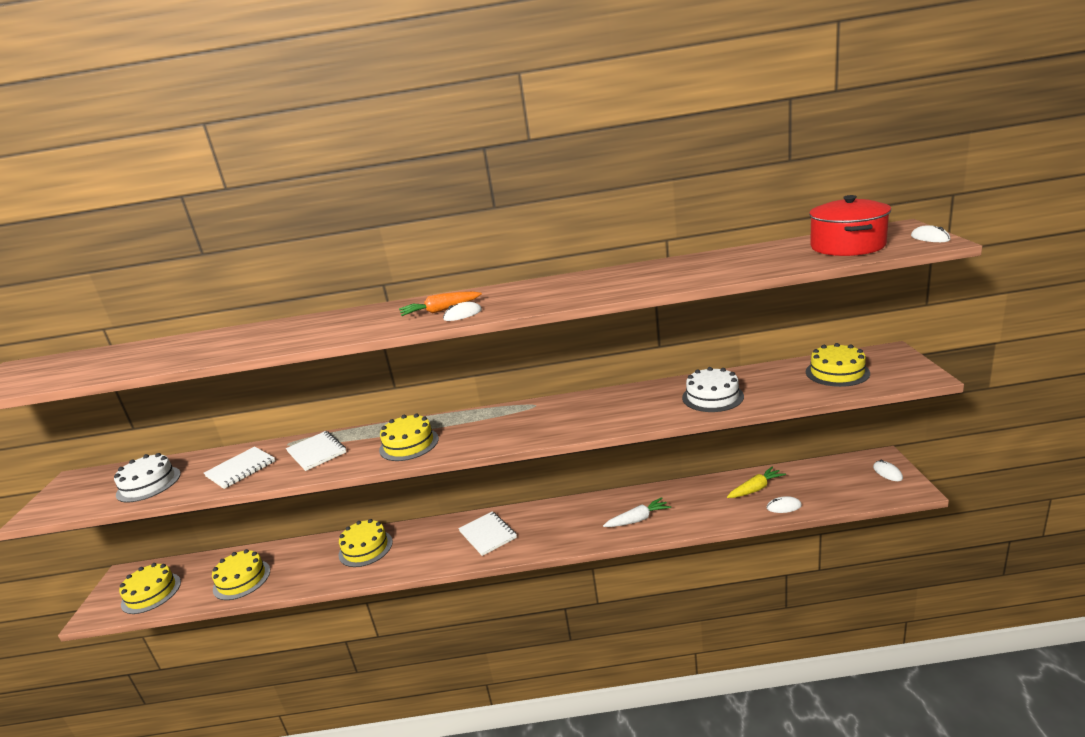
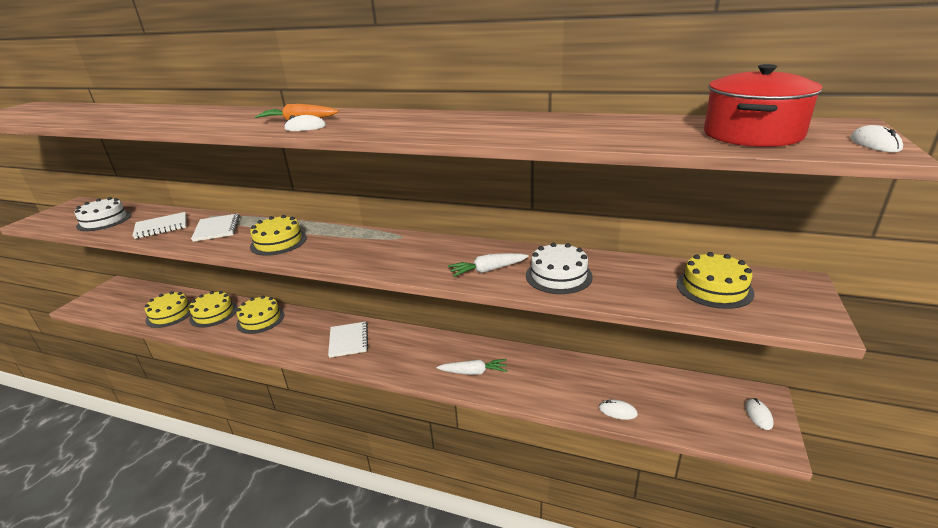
camera: 20 degrees right, 5 degrees up
(151, 593) = (117, 303): yellow cake -> yellow cake (213, 314)
(648, 409) = (487, 270): none -> white carrot
(756, 489) = (603, 382): yellow carrot -> none

